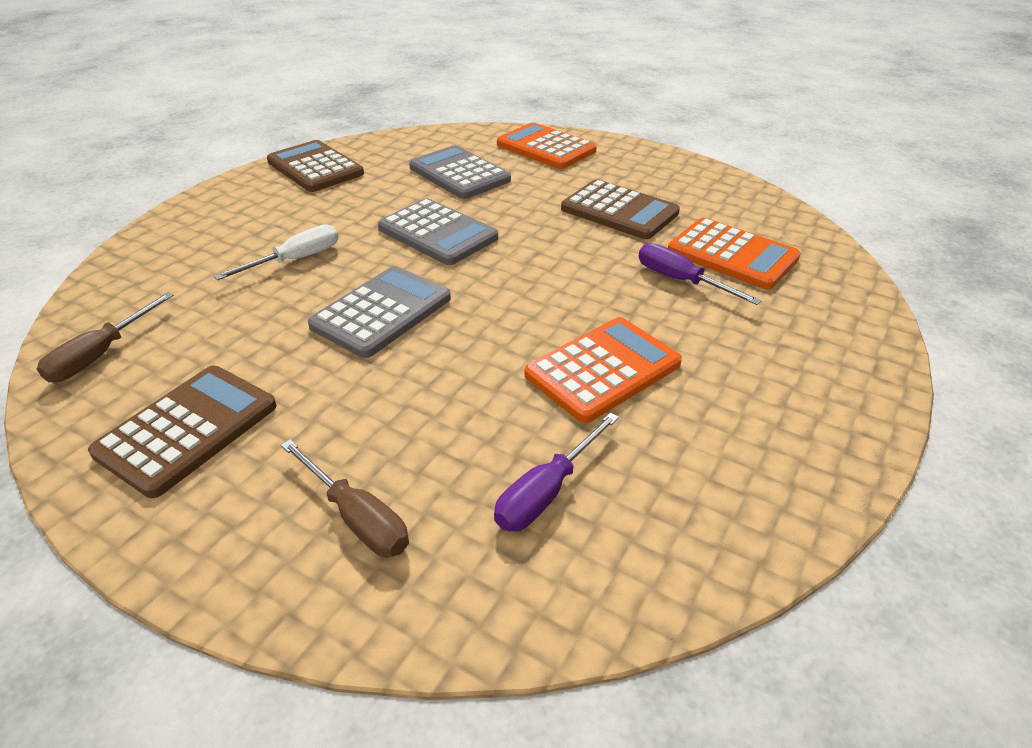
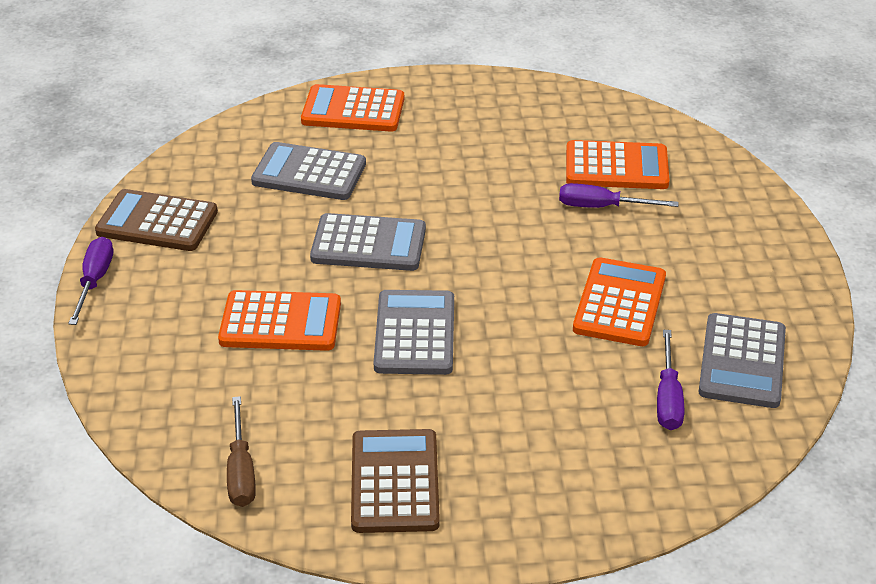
camera: 35 degrees left, 0 degrees up
(224, 186) = (94, 281): none -> purple screwdriver
(296, 260) = (280, 322): white screwdriver -> orange calculator
(357, 517) = (577, 470): brown screwdriver -> none
(619, 211) = (492, 158): brown calculator -> none
(681, 496) = (742, 362): none -> grey calculator

